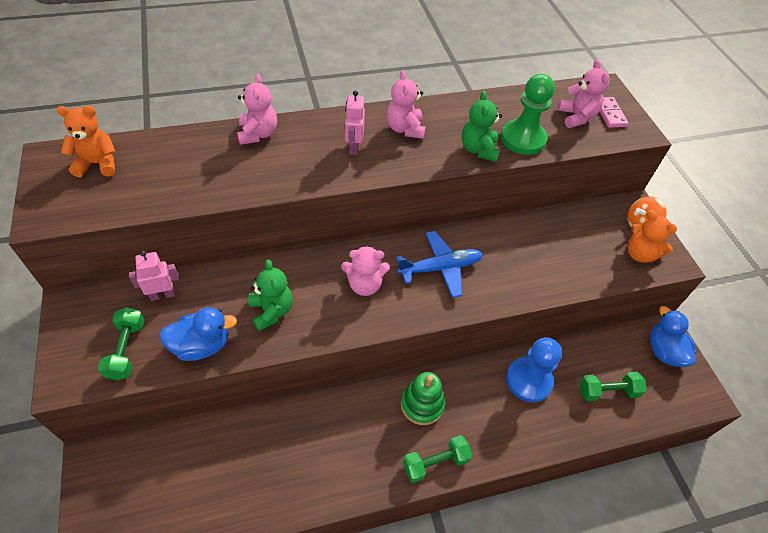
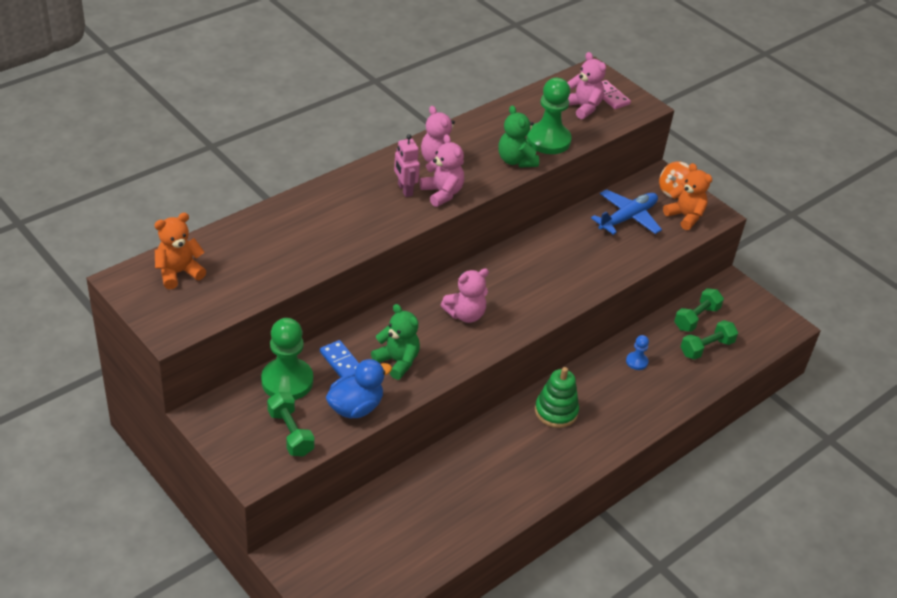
camera: 25 degrees left, 10 degrees down
(162, 295) = (287, 381): pink robot -> green pawn
(222, 293) = (341, 362): none -> blue domino
(258, 134) = (308, 203): pink teddy bear -> pink teddy bear (442, 193)
(435, 463) = (593, 450): green dumbbell -> green dumbbell (696, 318)
(440, 268) = (523, 280): blue plane -> blue plane (627, 218)
(528, 380) = (636, 362): blue pawn -> blue pawn, size x0.48
(639, 254) = (685, 216): orange teddy bear -> orange teddy bear turned 150 degrees counterclockwise
(663, 351) = (737, 300): blue duck -> none

